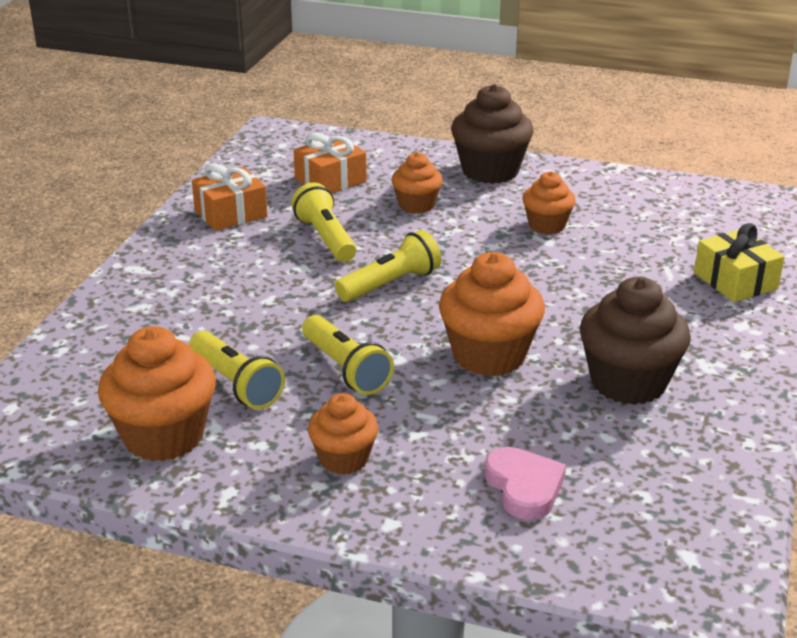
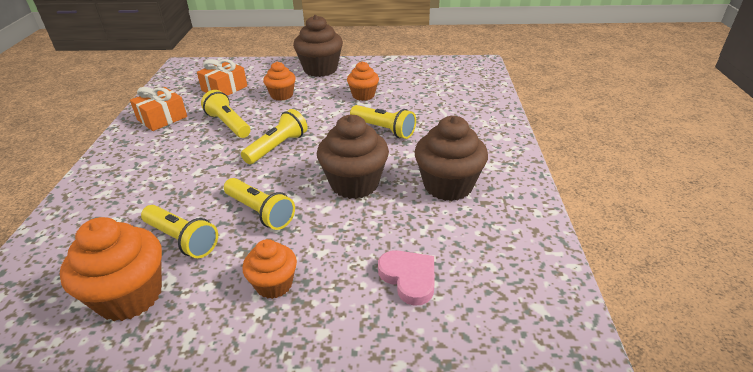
camera: 15 degrees left, 5 degrees up
(489, 355) = (354, 184): orange cupcake -> brown cupcake
(561, 285) = (384, 129): none -> yellow flashlight
(735, 281) = (482, 110): yellow gift -> none

